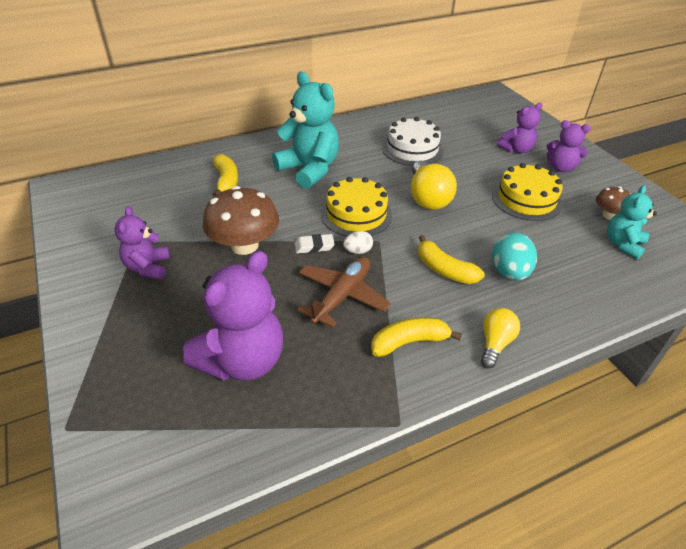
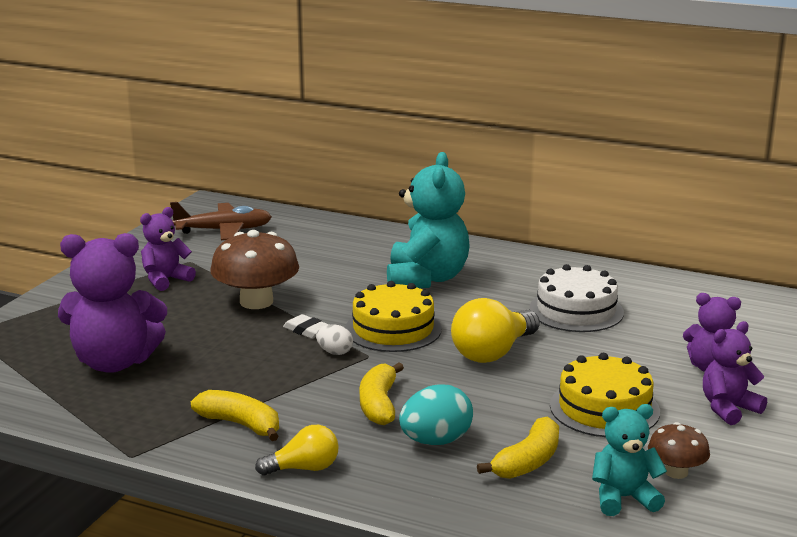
camera: 50 degrees right, 20 degrees down
(226, 181) = (335, 254): yellow banana -> yellow banana (528, 462)
(342, 296) = (256, 370): brown plane -> brown plane (223, 230)
(560, 168) = (728, 409): purple teddy bear -> purple teddy bear turned 75 degrees clockwise

